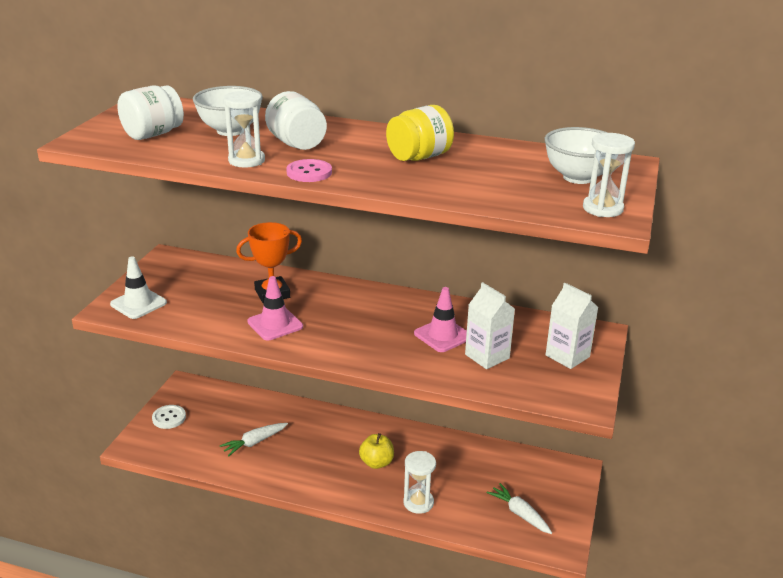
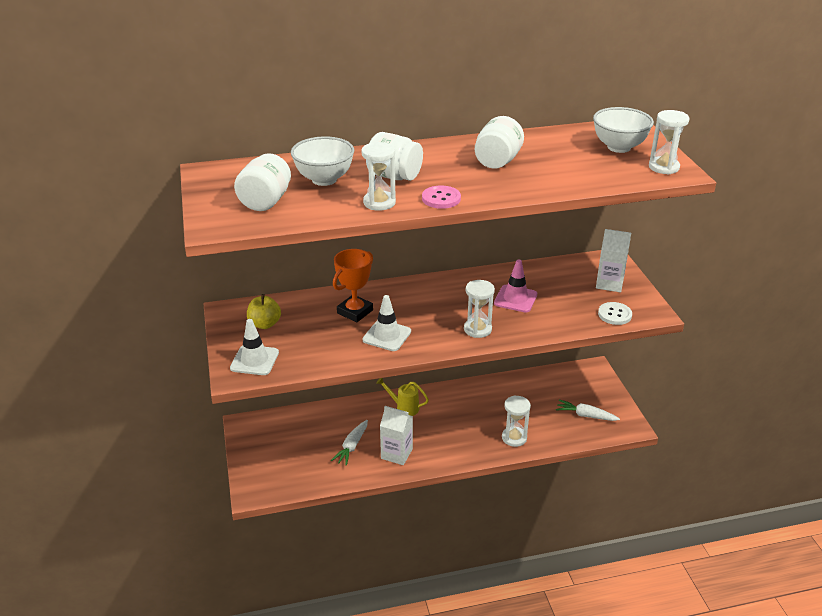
camera: 30 degrees left, 5 degrees up
(169, 418) = (260, 457): white button -> white button (614, 314)
(275, 324) = (387, 336): pink traffic cone -> white traffic cone
(337, 427) = (404, 407): none -> yellow watering can
(368, 350) = (477, 329): none -> white hourglass
(376, 463) = (458, 422): yellow apple -> yellow apple (265, 324)
(419, 157) = (497, 161): yellow jar -> white jar
(487, 356) = (560, 303): white carton -> white carton (396, 454)

